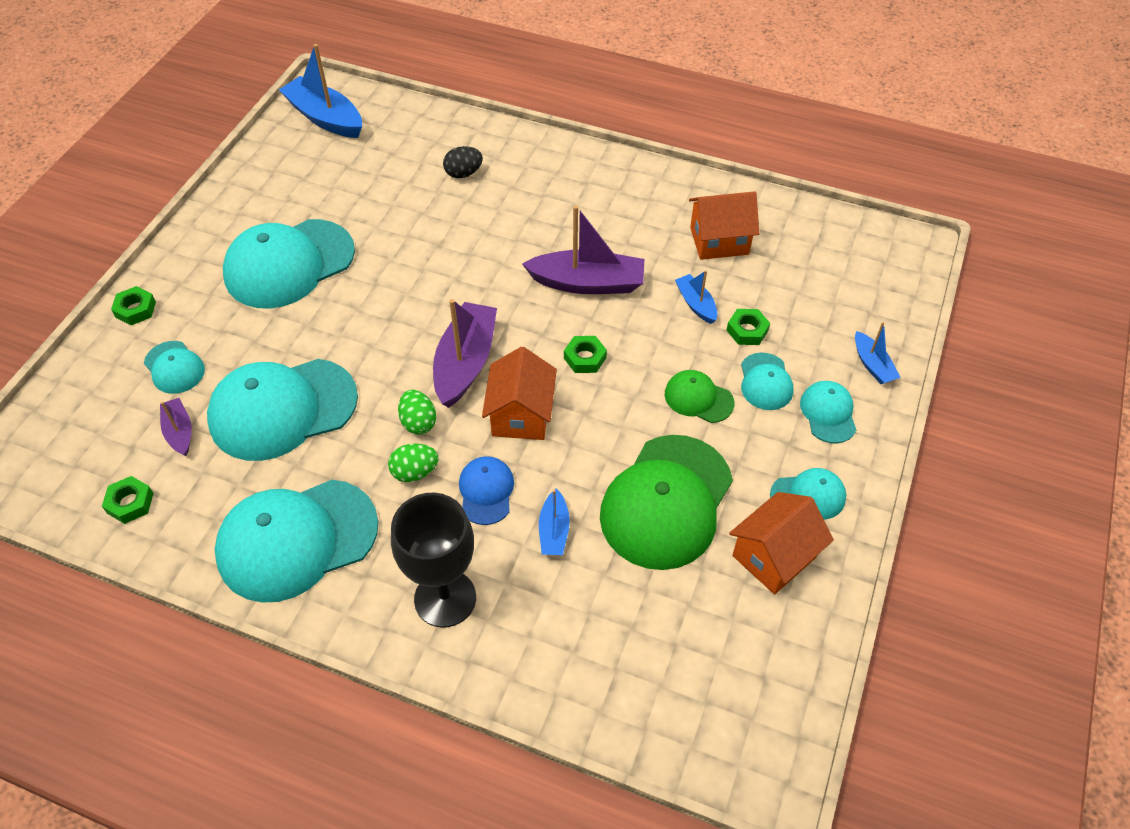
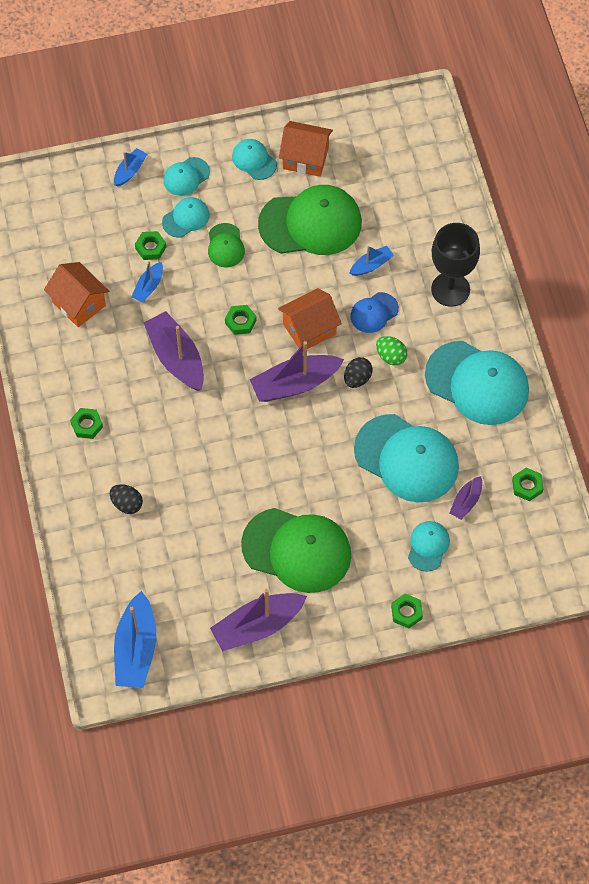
camera: 125 degrees left, 10 degrees up
(253, 199) = (257, 626): none -> purple boat
(289, 264) = (297, 550): turquoise cap -> green cap
(418, 422) = (357, 378): green egg -> black egg
(572, 184) = (87, 425): none -> green nut

